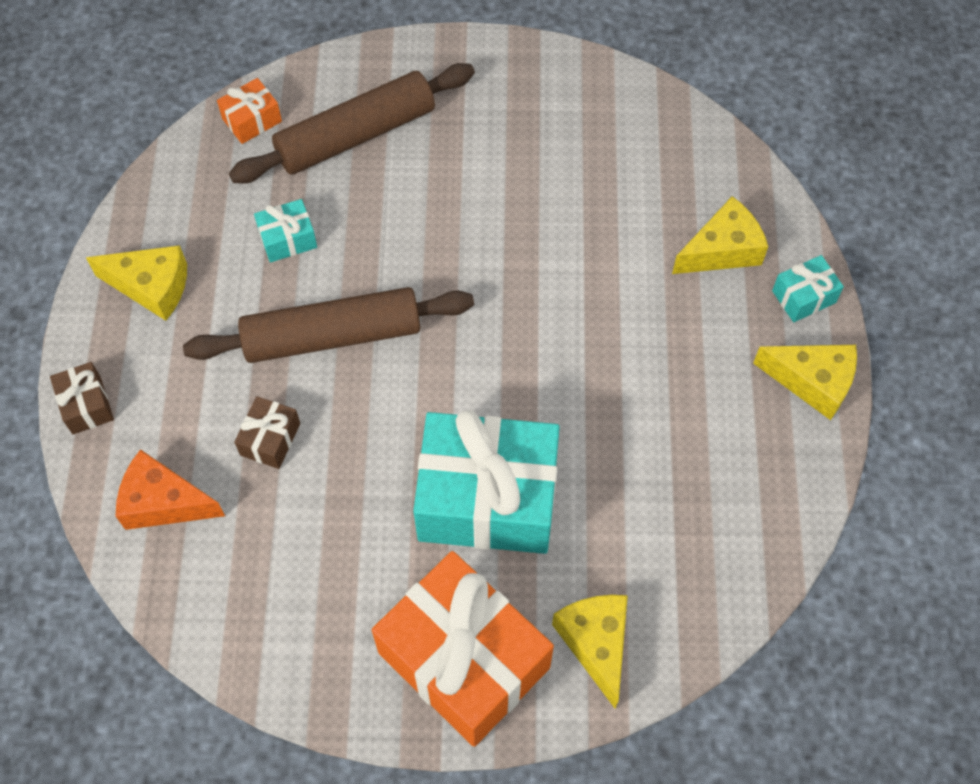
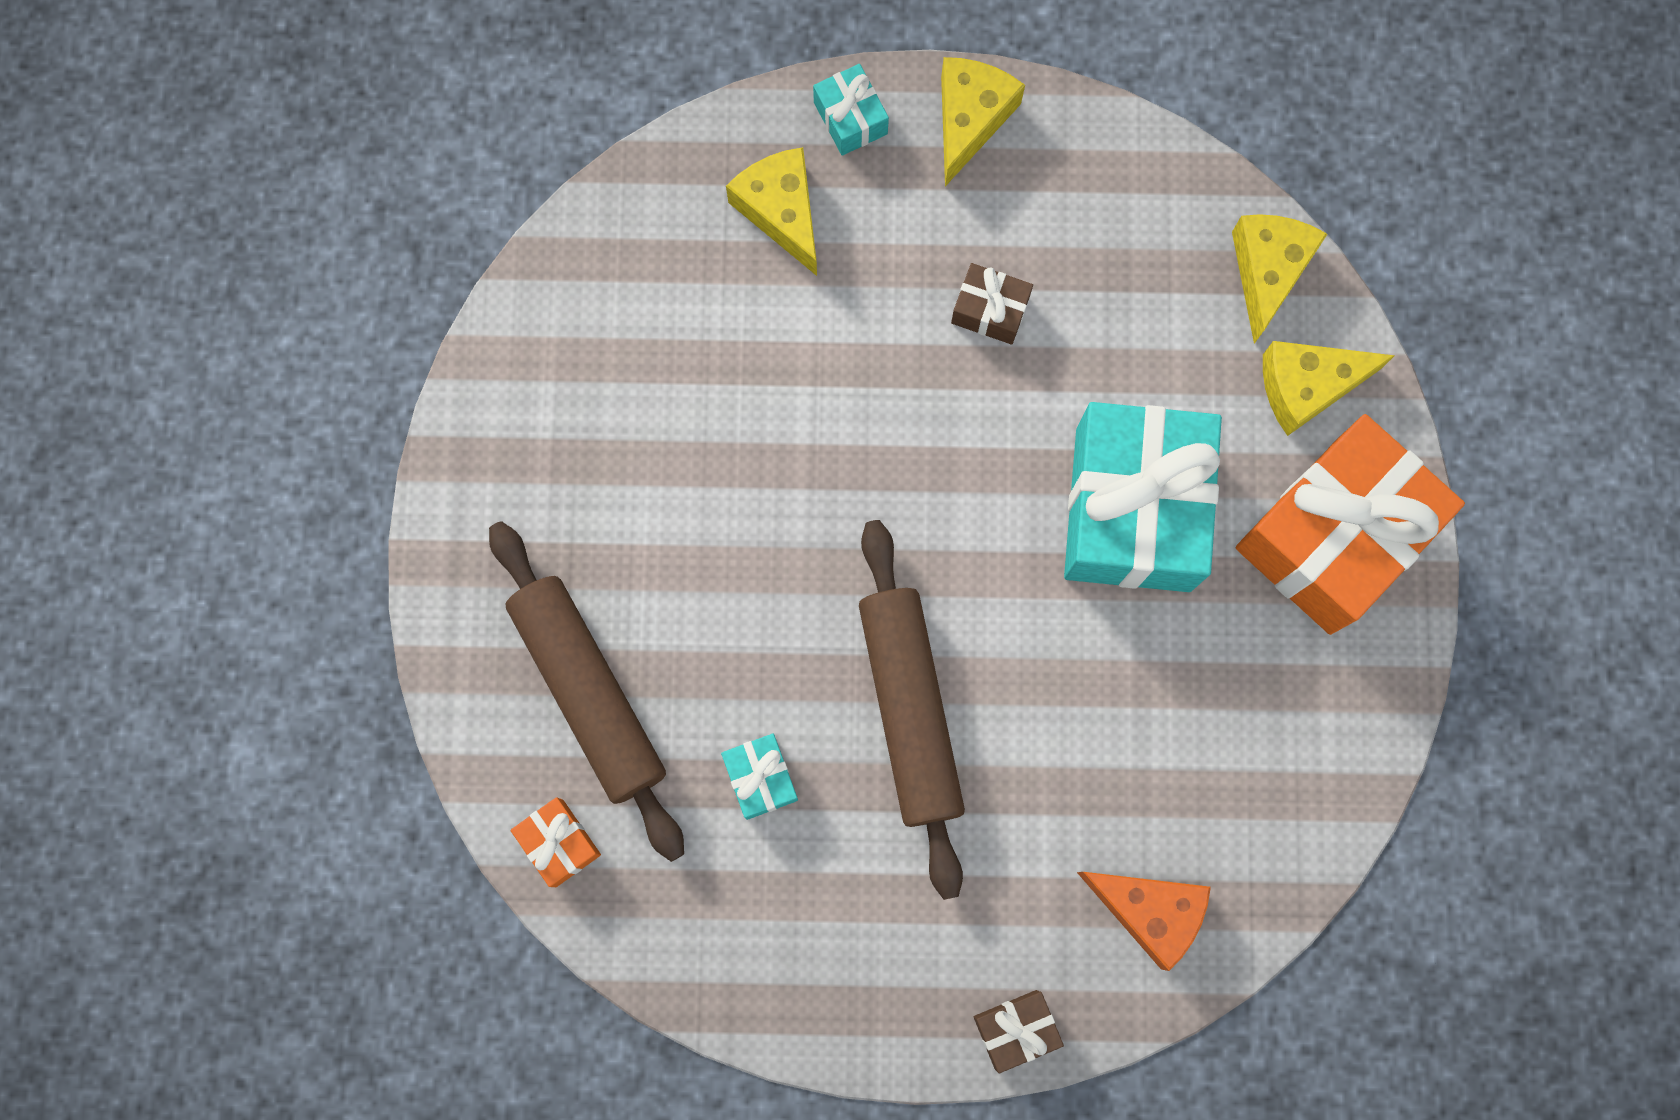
camera: 90 degrees left, 15 degrees up
(152, 287) = (836, 961): yellow cheese -> yellow cheese (1268, 272)
(164, 502) = (1149, 911): orange cheese -> orange cheese turned 75 degrees counterclockwise
(270, 439) = (1060, 781): brown gift -> brown gift (990, 310)

